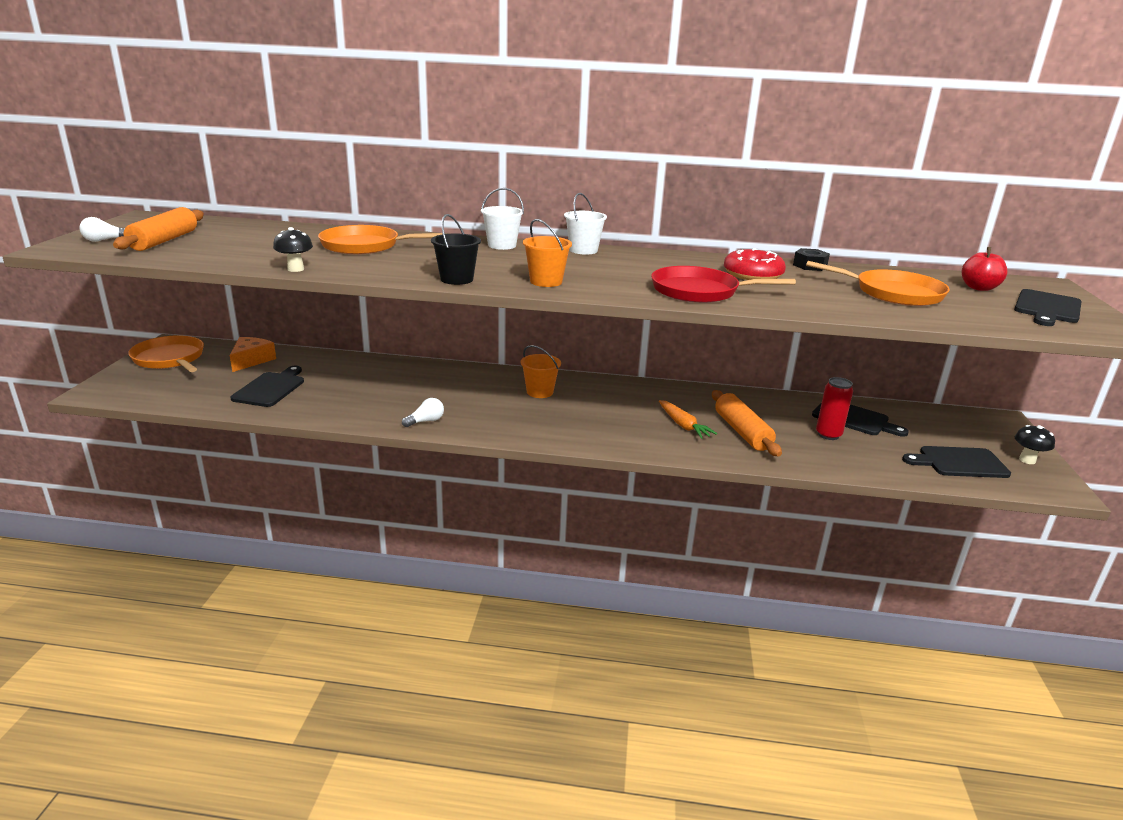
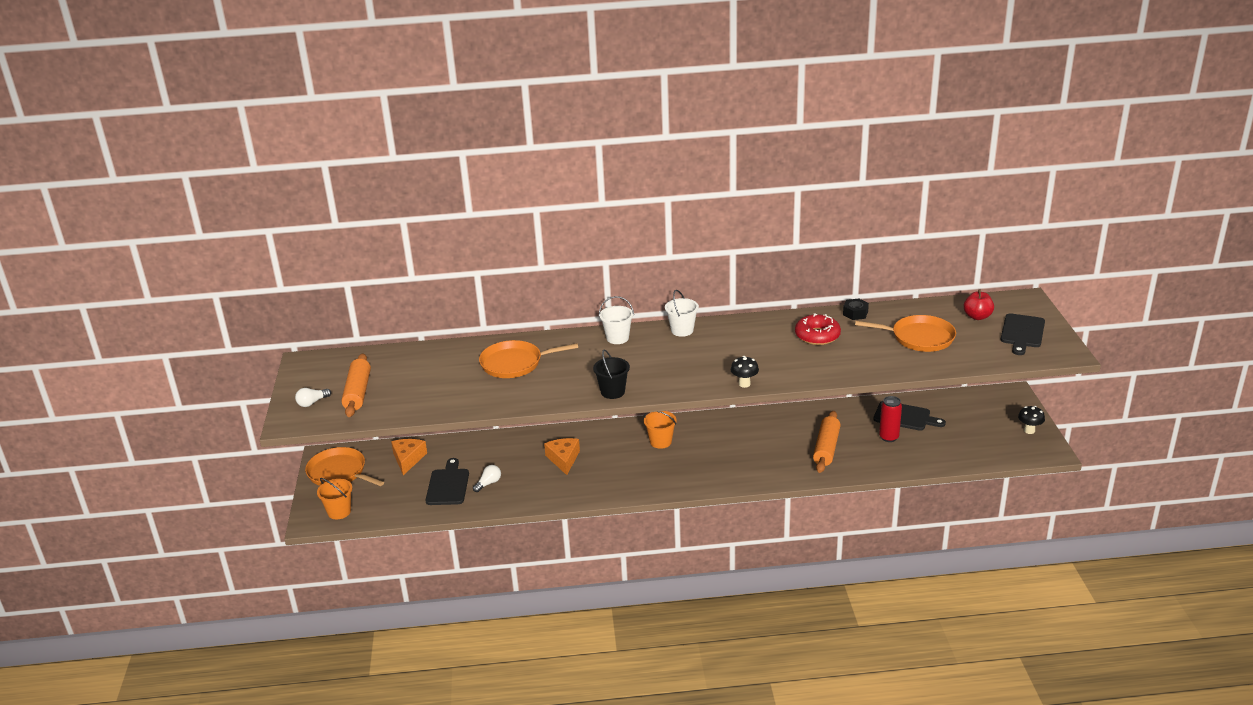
camera: 10 degrees left, 5 degrees up
(295, 269) = (490, 406): black mushroom -> black mushroom (744, 384)
(417, 388) = (563, 459): none -> orange cheese
(425, 421) = (590, 490): white light bulb -> white light bulb (488, 483)
(546, 282) = (676, 380): orange bucket -> orange bucket (339, 512)
(683, 425) = (782, 451): orange carrot -> none
(699, 291) = (786, 367): red pan -> none
(742, 432) = (826, 448): orange rolling pin -> orange rolling pin turned 45 degrees clockwise
(959, 463) = (983, 443): black cutting board -> none

